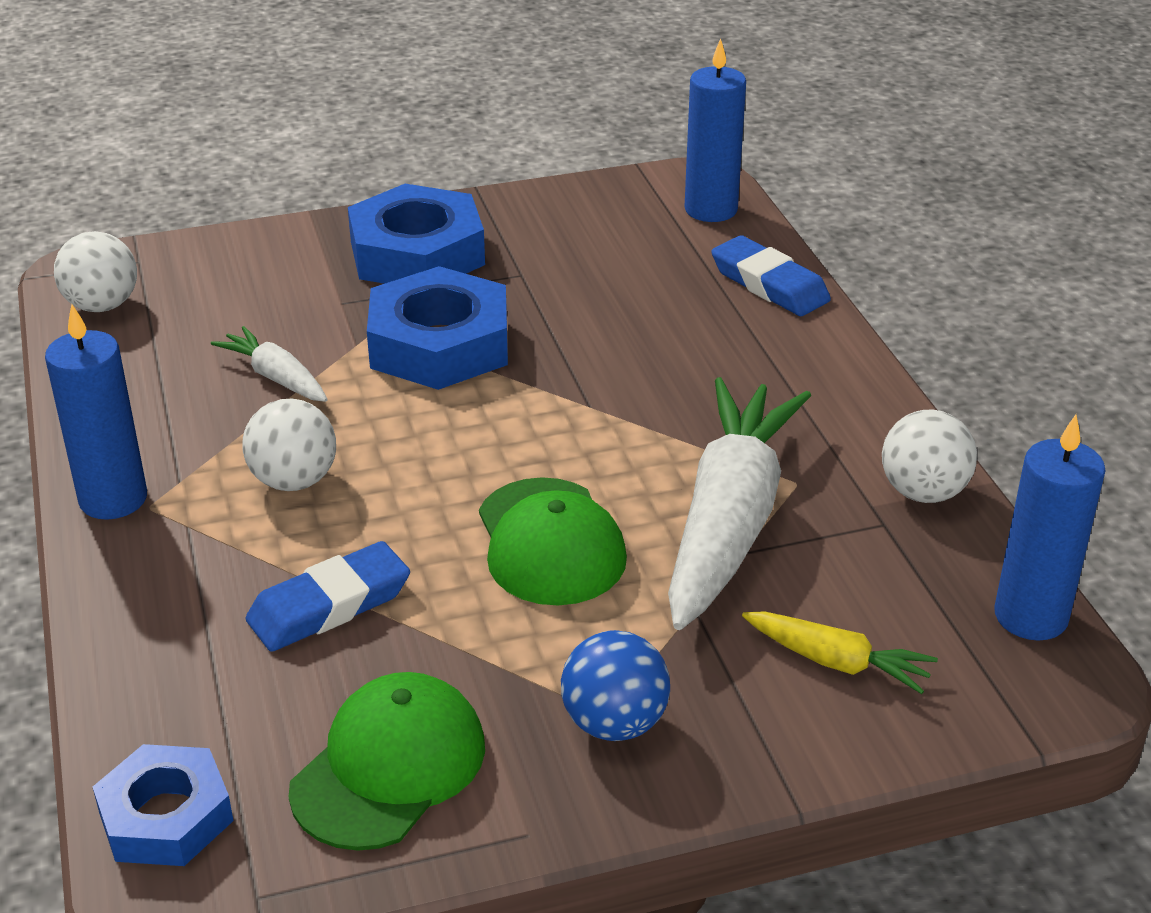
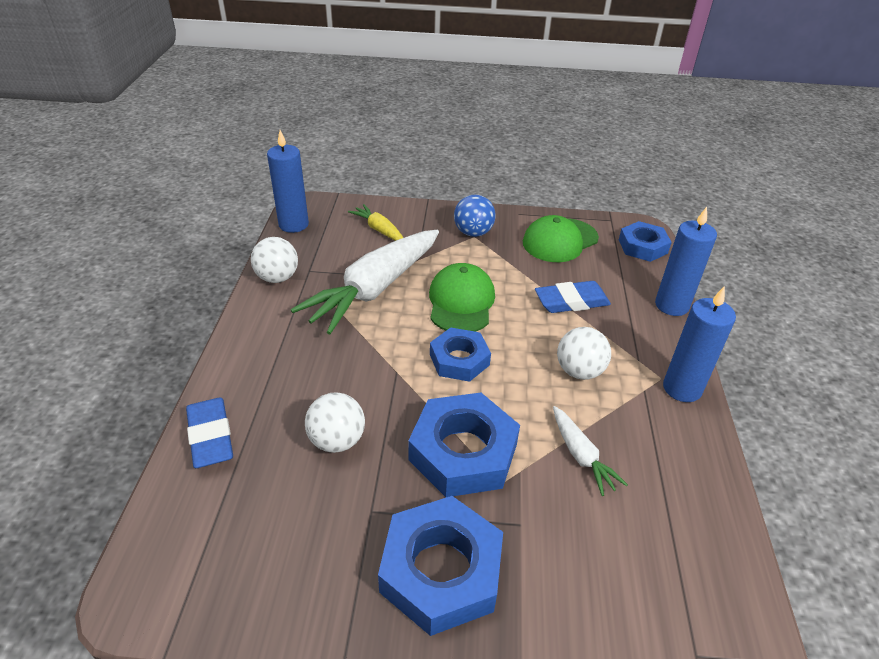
camera: 160 degrees left, 5 degrees up
(102, 305) = (720, 589): white ball -> white ball (337, 440)
(501, 447) = (459, 359): none -> blue nut
(711, 210) = (168, 544): blue candle -> blue candle (671, 305)

